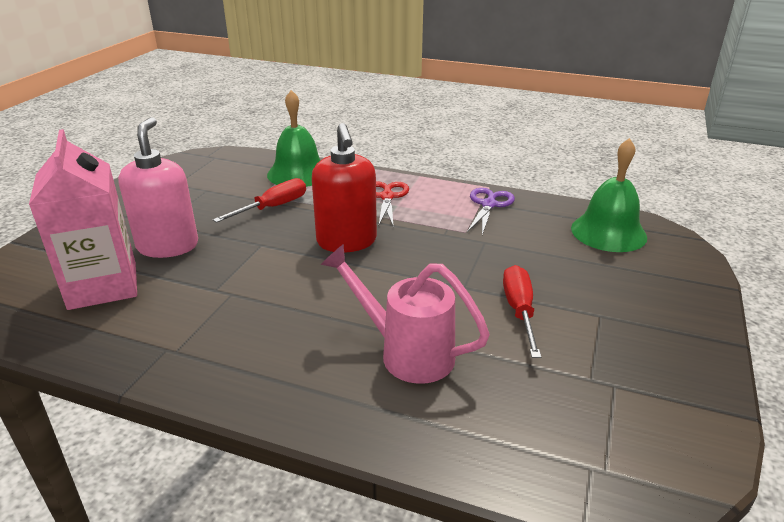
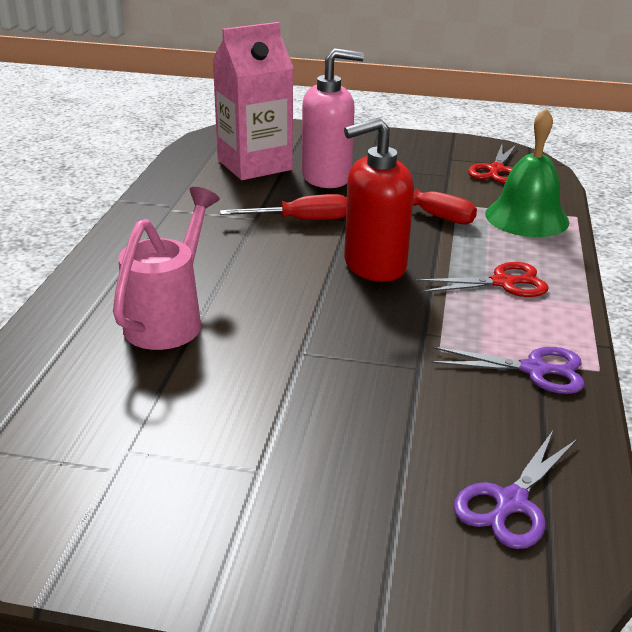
camera: 80 degrees right, 0 degrees up
(212, 170) = (495, 170): none -> red scissors
(519, 311) = (256, 396): red screwdriver -> red screwdriver (301, 220)
(608, 232) = (511, 502): green bell -> purple scissors

